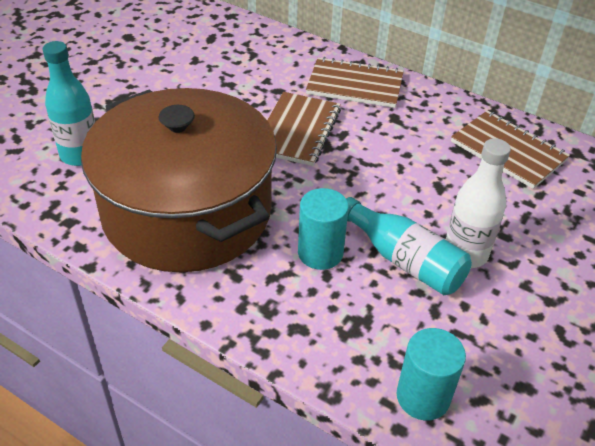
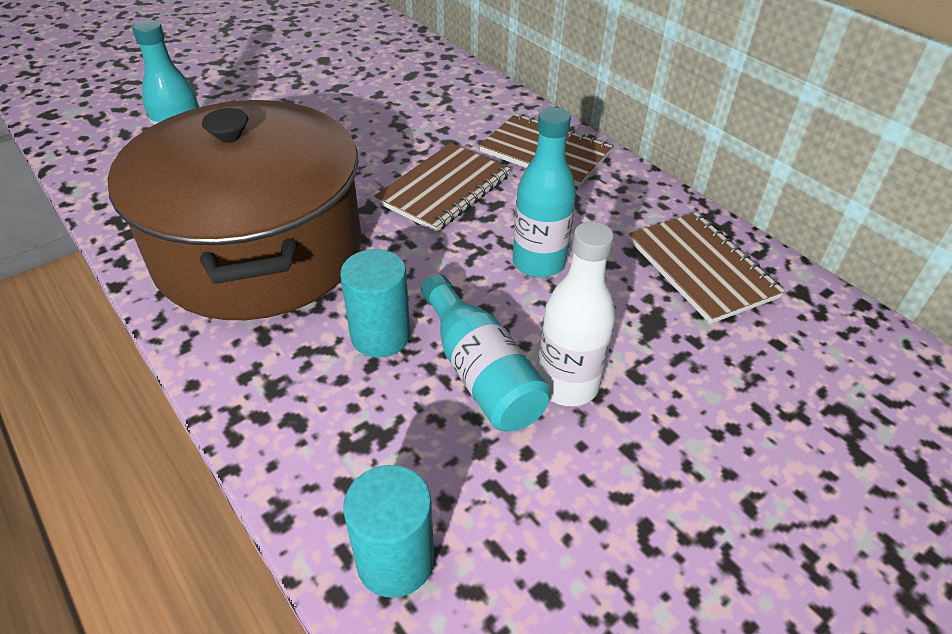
camera: 20 degrees right, 0 degrees up
(398, 172) = (538, 263): none -> turquoise bottle

